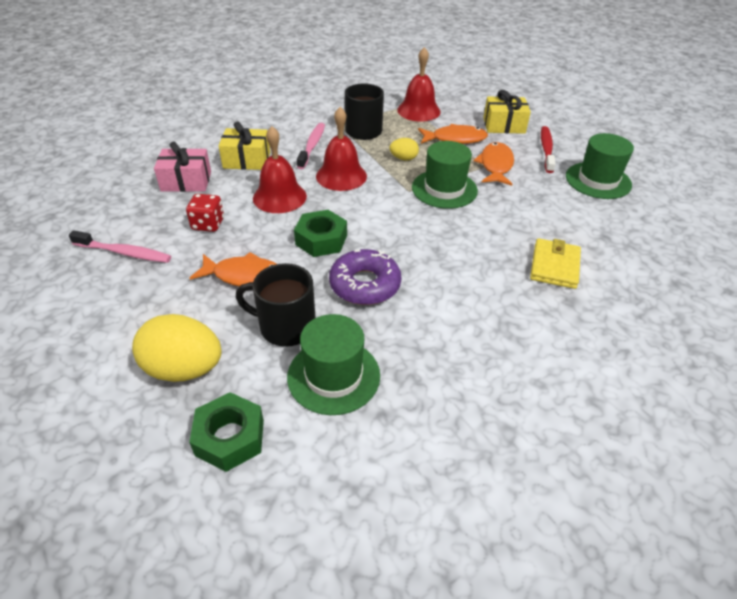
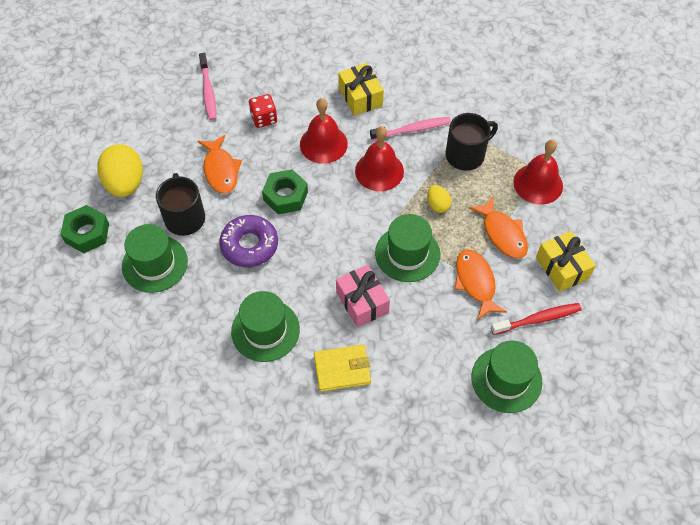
camera: 65 degrees right, 15 degrees up
(186, 181) = (307, 76): pink gift -> pink gift (362, 302)
(483, 306) = (265, 330): none -> green hat
(495, 165) = (475, 282): orange fish -> orange fish turned 90 degrees counterclockwise

